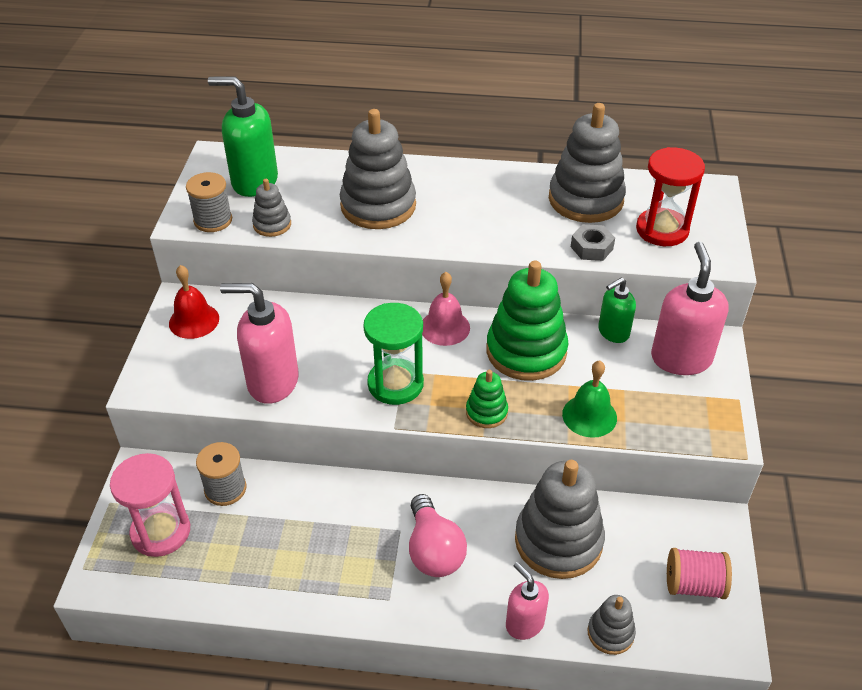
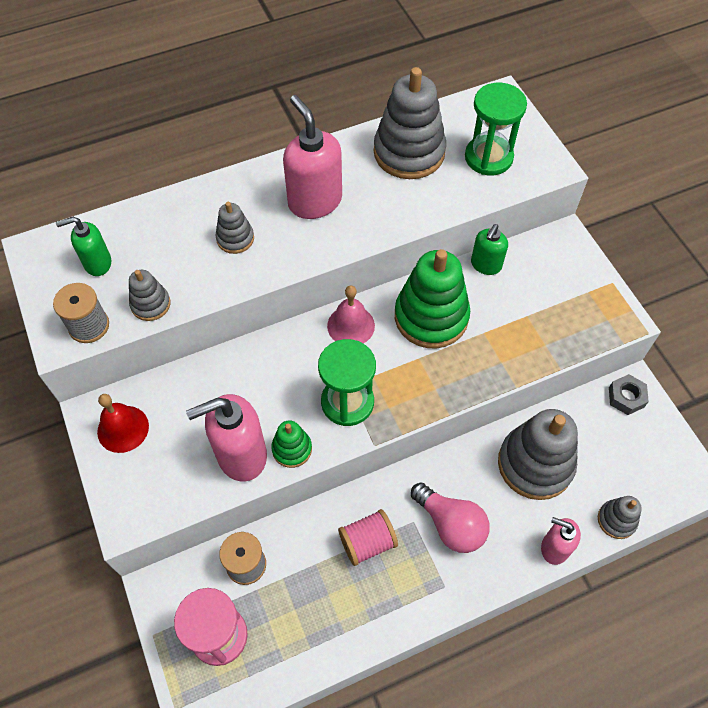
camera: 30 degrees left, 15 degrees up
(254, 182) = (97, 263): green soap dispenser -> green soap dispenser, size x0.59
(378, 206) = (235, 238): grey stacking toy -> grey stacking toy, size x0.49
(486, 412) = (437, 391): green stacking toy -> green stacking toy (292, 449)
(589, 416) = (516, 353): green bell -> none
(591, 248) = (445, 201): grey nut -> grey nut (626, 397)
(662, 230) = (488, 157): red hourglass -> green hourglass
(681, 358) = (550, 265): pink soap dispenser -> pink soap dispenser (314, 201)
(693, 585) = (647, 448): pink spool -> pink spool (367, 543)

